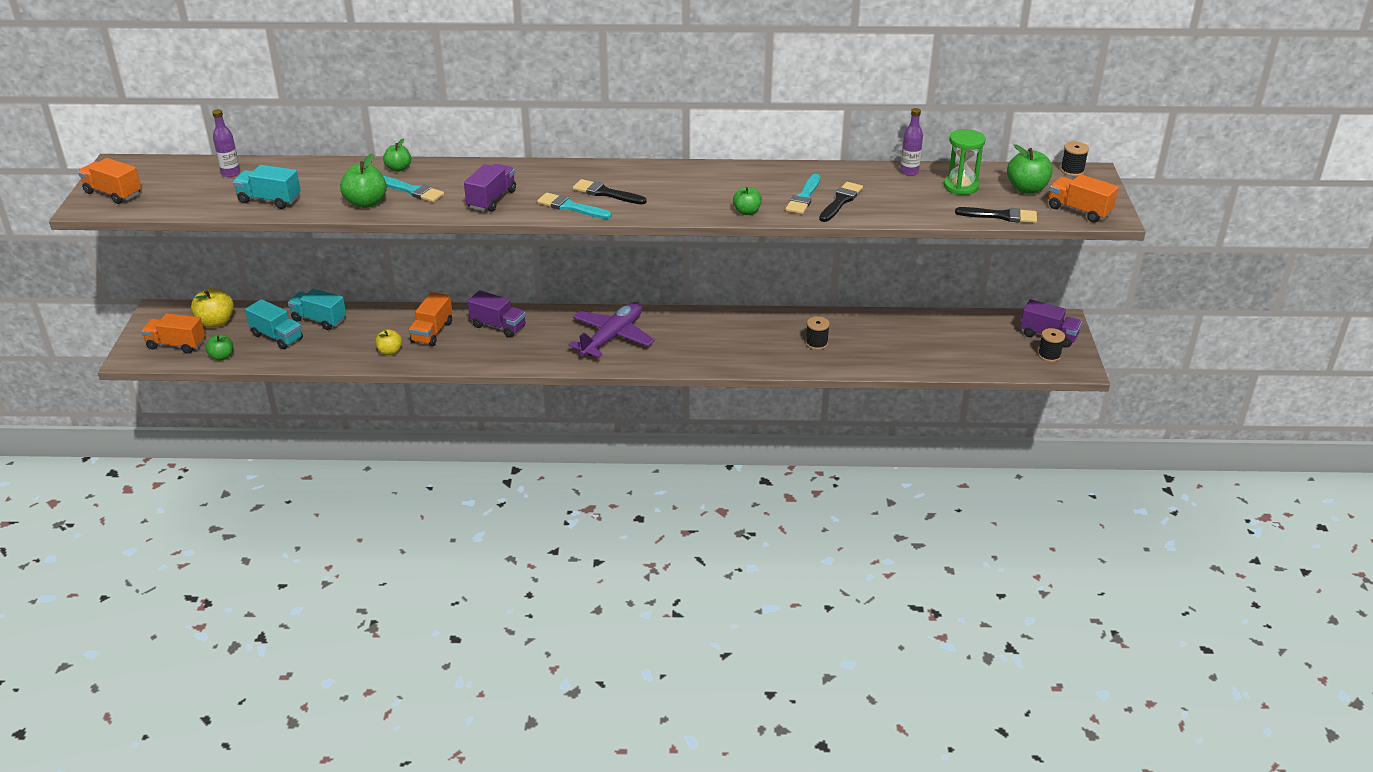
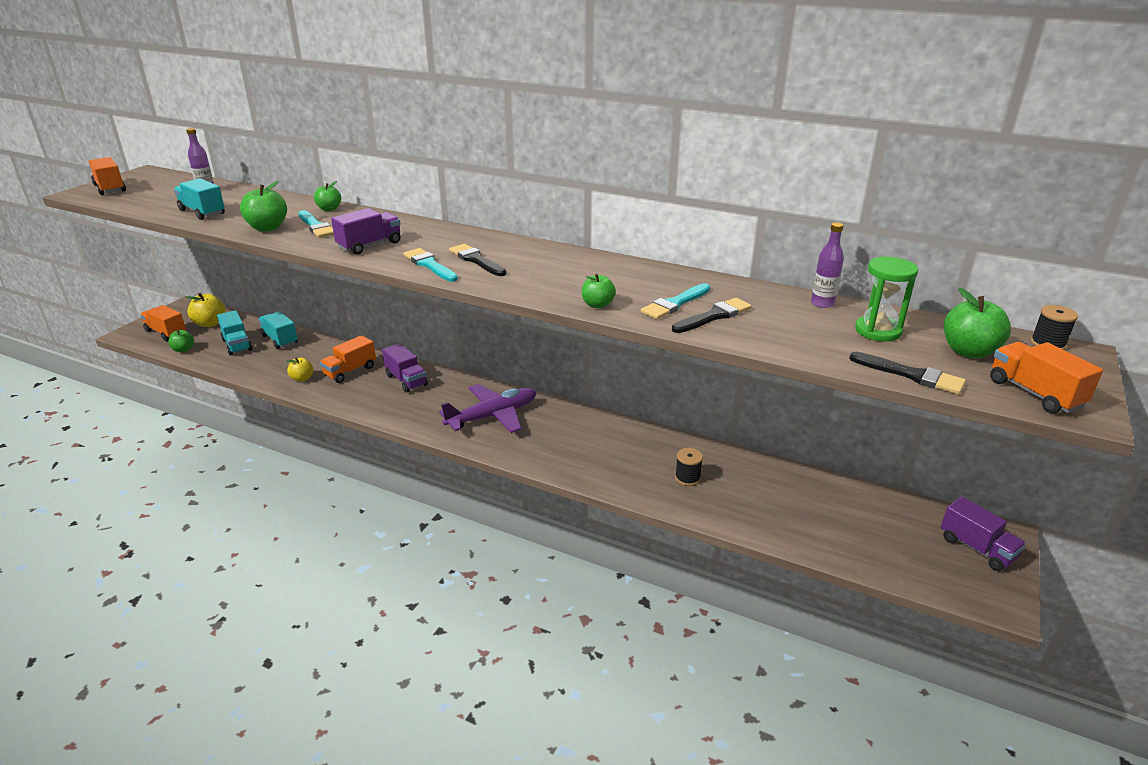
camera: 25 degrees right, 5 degrees down
(1049, 355) = (966, 574): black spool -> none

